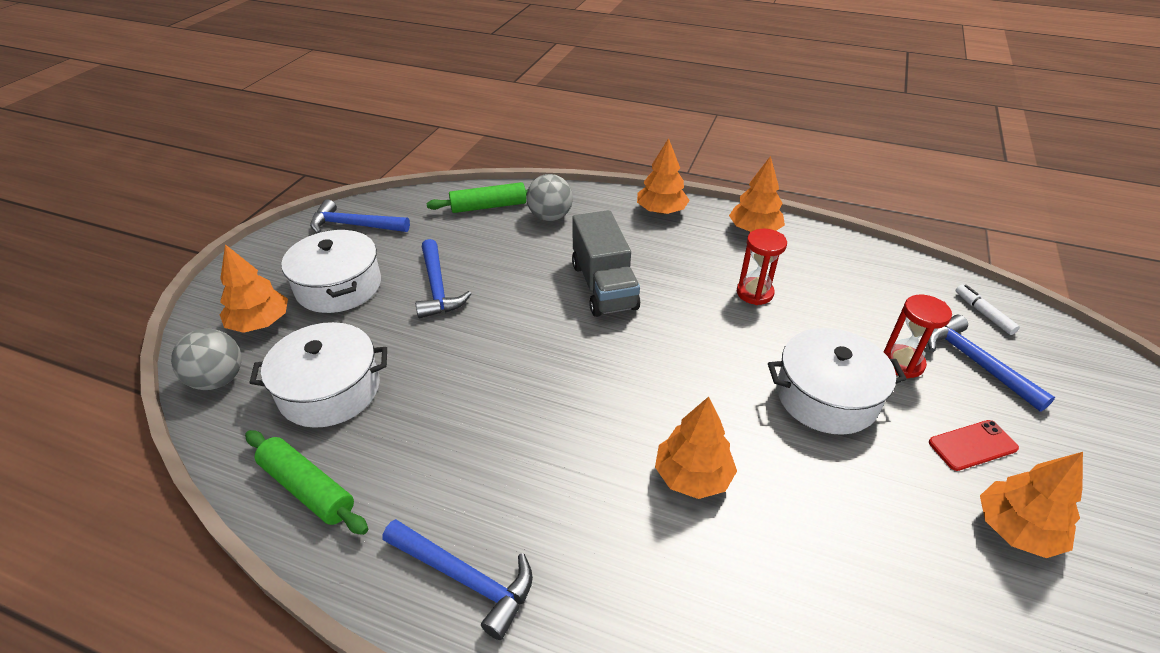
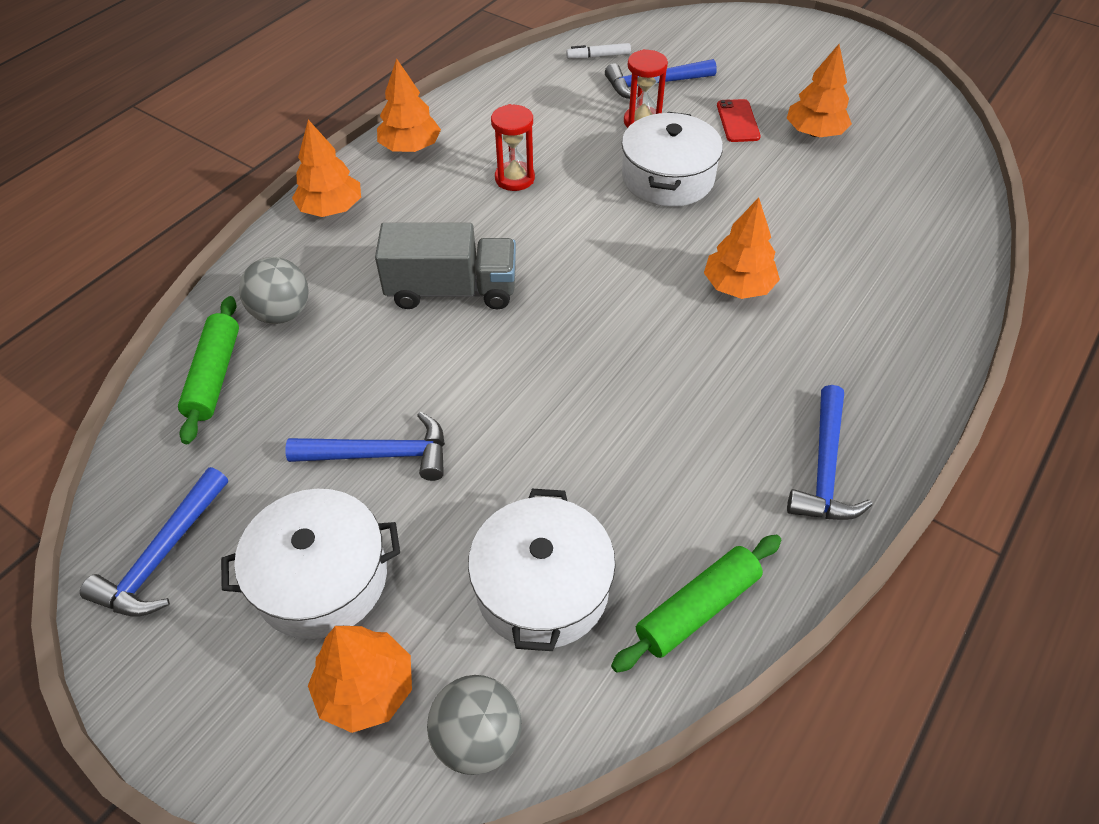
camera: 75 degrees left, 10 degrees up
(465, 578) = (825, 468): blue hammer -> blue hammer turned 150 degrees clockwise

